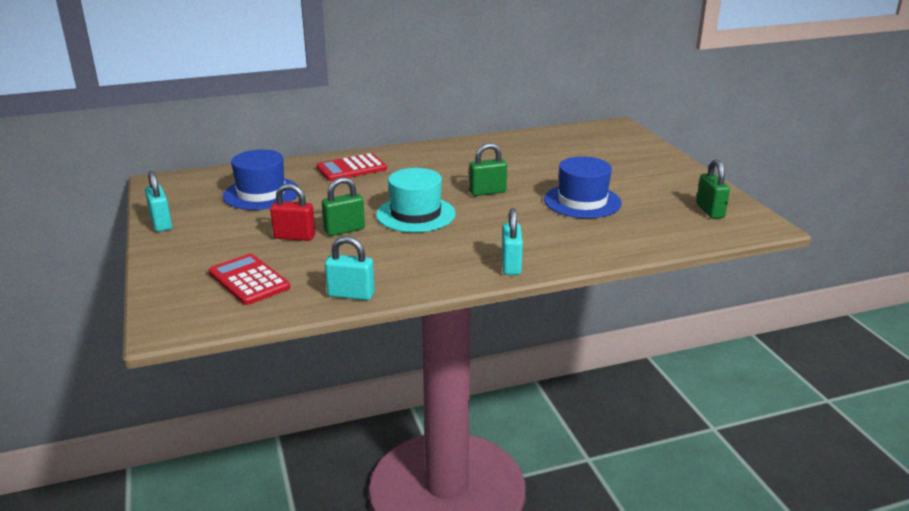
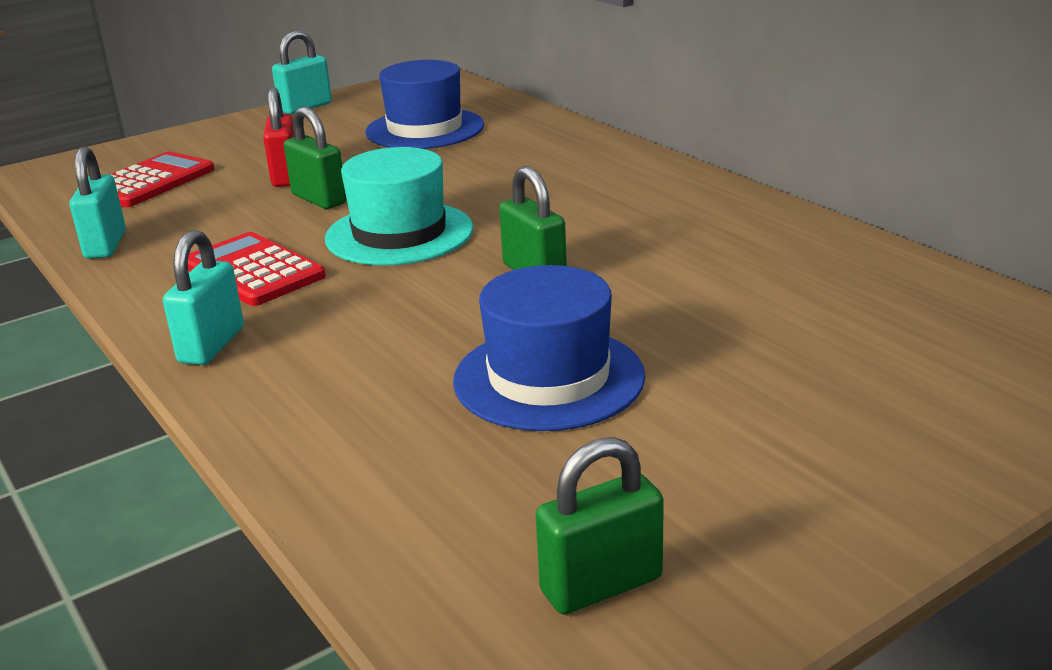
camera: 75 degrees right, 0 degrees up
(351, 168) = (561, 157): red calculator -> red calculator (253, 271)
(511, 265) = (211, 345): turquoise padlock -> turquoise padlock turned 60 degrees counterclockwise

